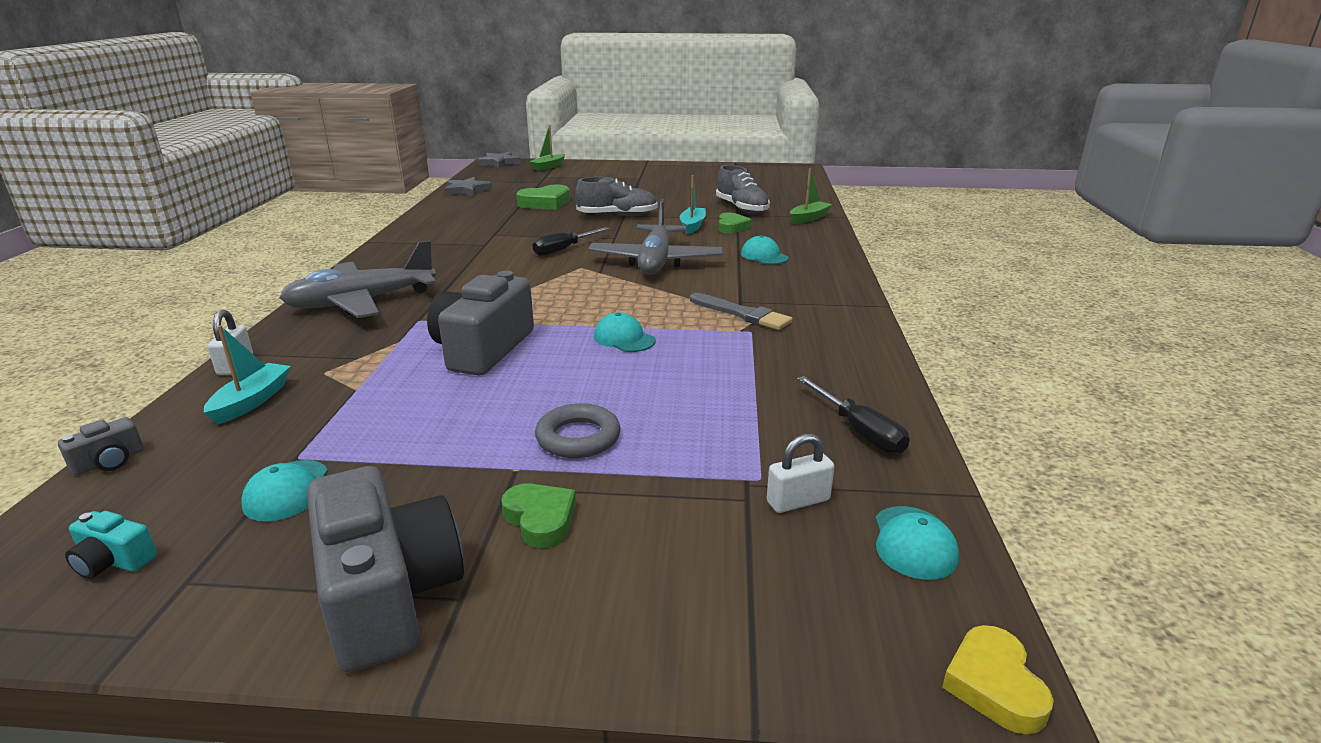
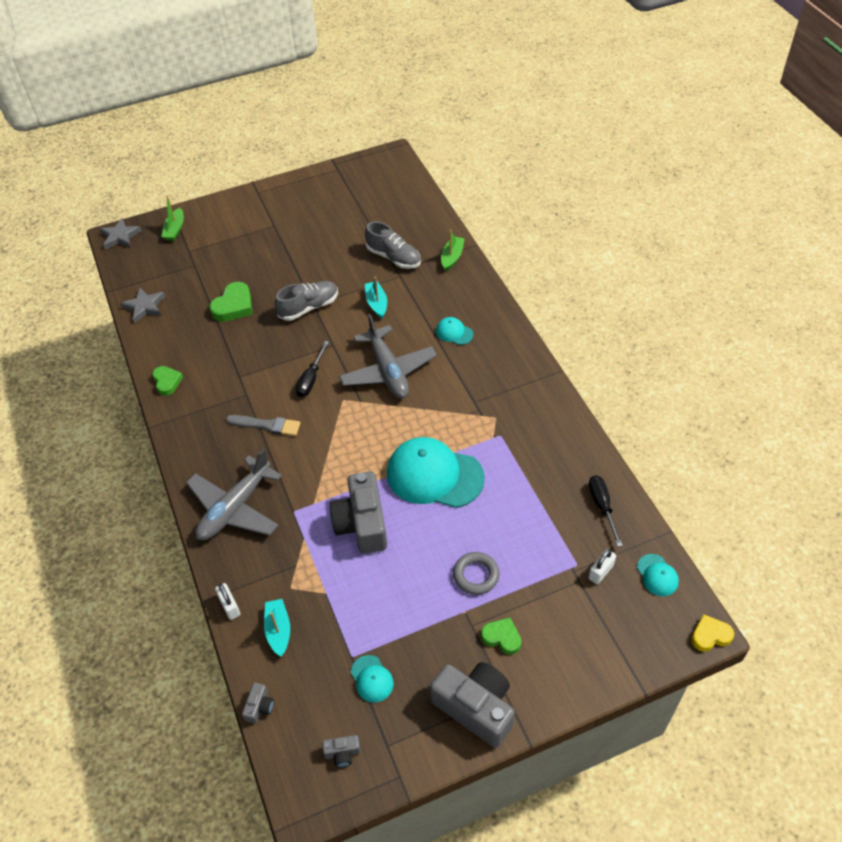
camera: 25 degrees left, 25 degrees up
(114, 561) = (342, 753): turquoise camera -> grey camera
(624, 338) = (434, 475): turquoise cap -> turquoise cap, size x2.26
(732, 227) = (406, 294): green heart -> green heart (167, 382)
(742, 314) = (484, 417): grey brush -> grey brush (267, 425)
(859, 431) = (602, 507): black screwdriver -> black screwdriver turned 135 degrees counterclockwise
(994, 685) = (710, 635): yellow heart -> yellow heart turned 105 degrees clockwise

